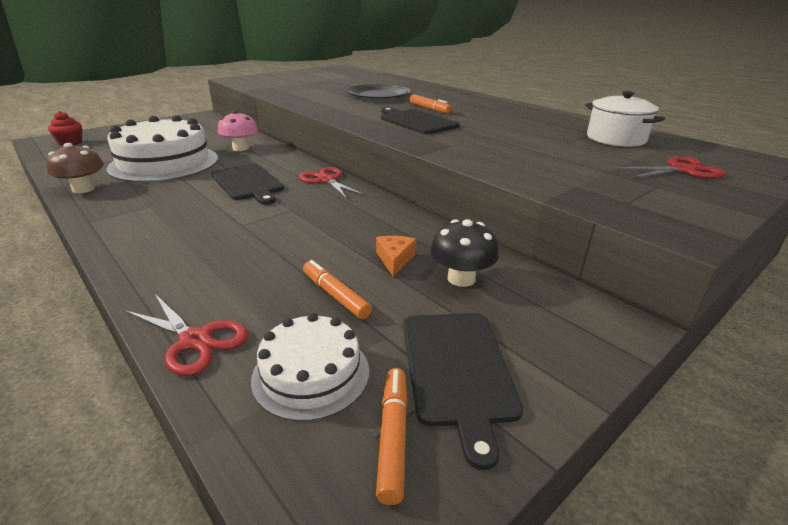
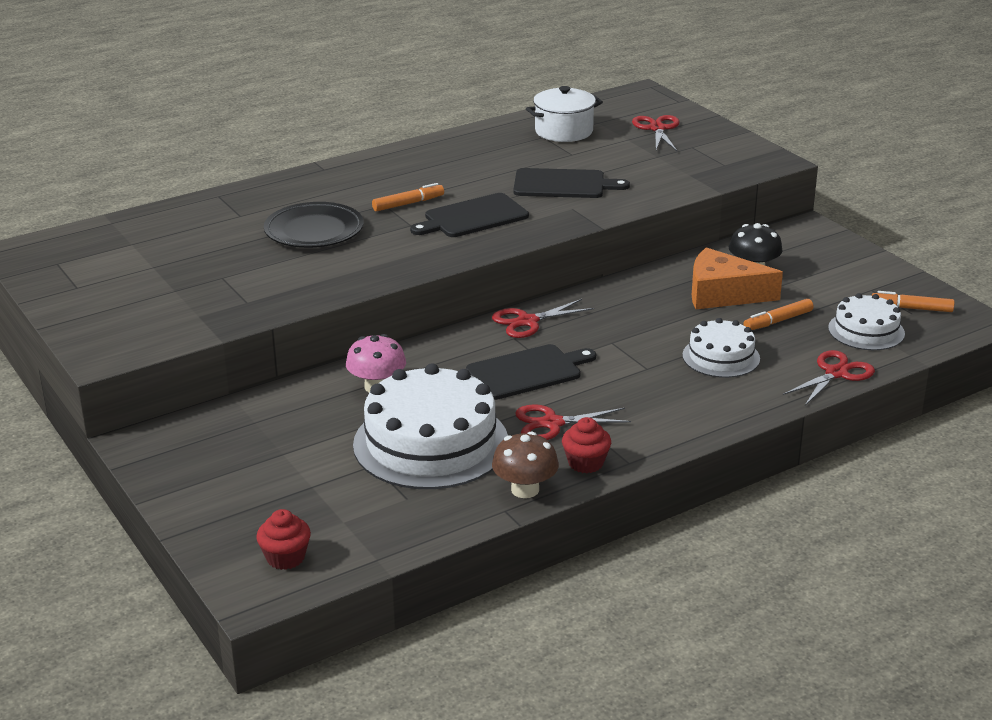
camera: 80 degrees left, 0 degrees up
(102, 206) = (585, 463): none -> red cupcake
(168, 193) = (552, 423): none -> red scissors
(255, 259) = (721, 357): none -> white cake
(395, 259) = (723, 294): orange cheese -> orange cheese, size x2.03
(457, 369) = (857, 285): black cutting board -> black cutting board (563, 184)

